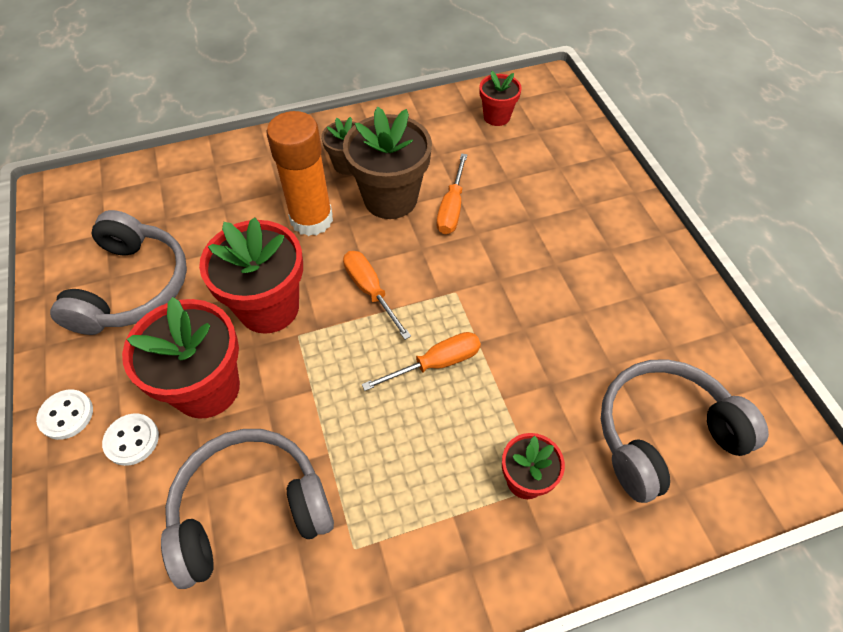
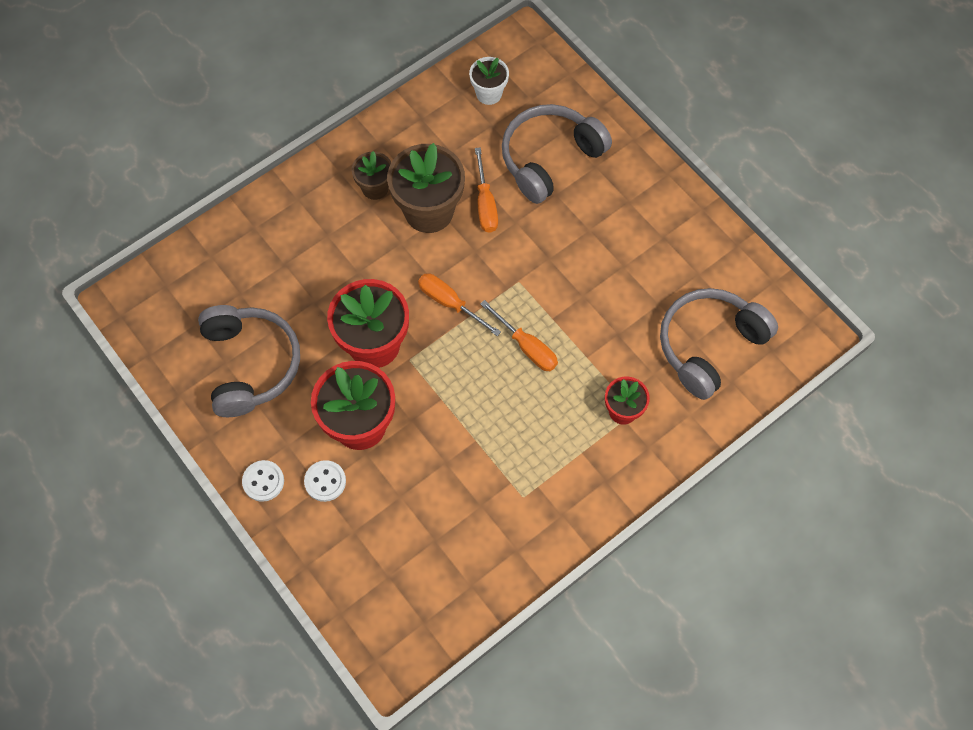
camera: 20 degrees left, 10 degrees up
(250, 510) = (439, 498): grey headphones -> grey headphones (549, 158)
(311, 219) = (370, 253): orange glue stick -> none
(436, 363) = (526, 346): orange screwdriver -> orange screwdriver turned 90 degrees clockwise
(496, 117) = (489, 94): red flower pot -> white flower pot

